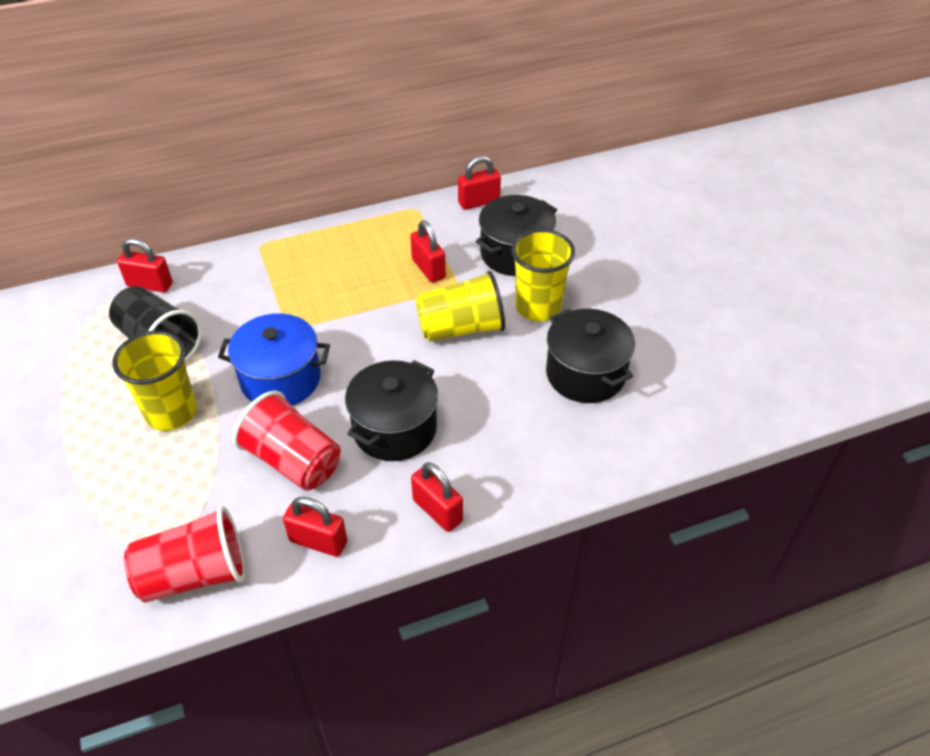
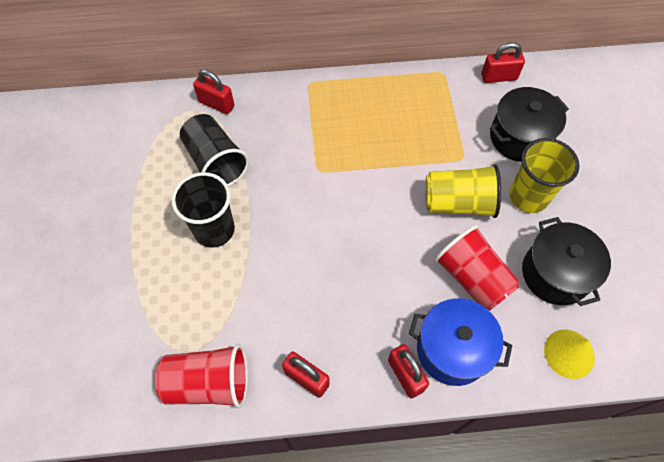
camera: 15 degrees right, 15 degrees up
(171, 412) = (214, 230): yellow cup -> black cup
(281, 379) = (303, 218): blue pot -> blue pot (452, 349)
(293, 461) = (300, 298): red cup -> red cup (472, 278)
(395, 428) = (385, 288): black pot -> none
(428, 269) = (442, 137): red padlock -> none
(619, 447) = (569, 353): none -> yellow cone

